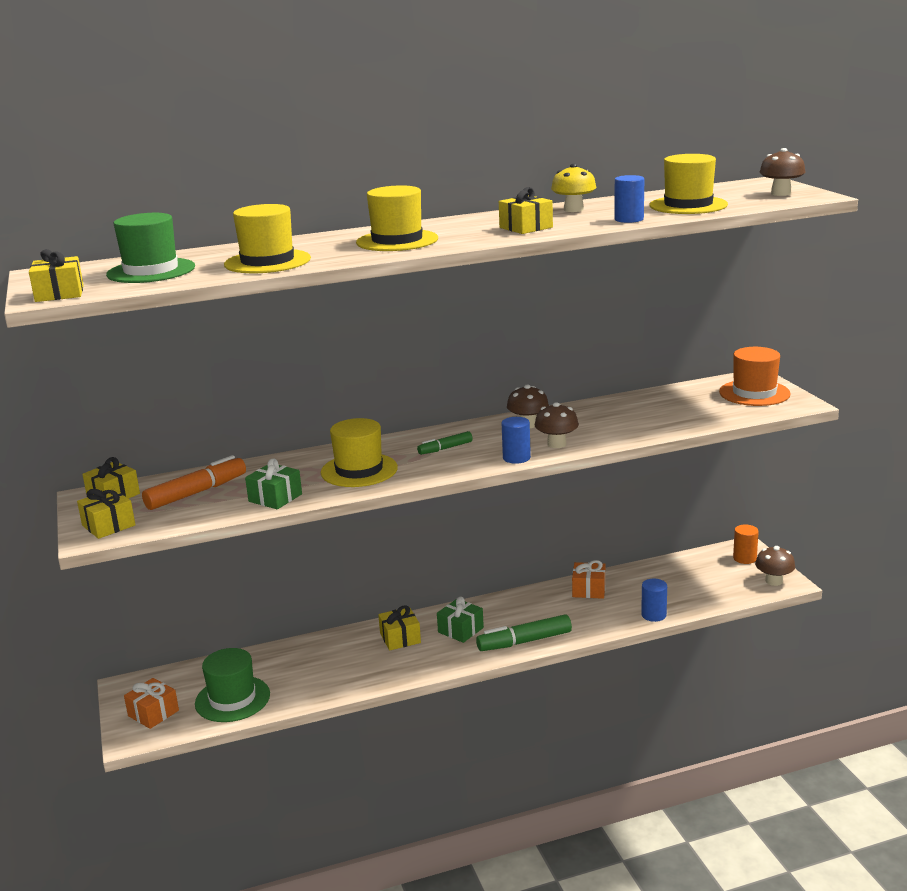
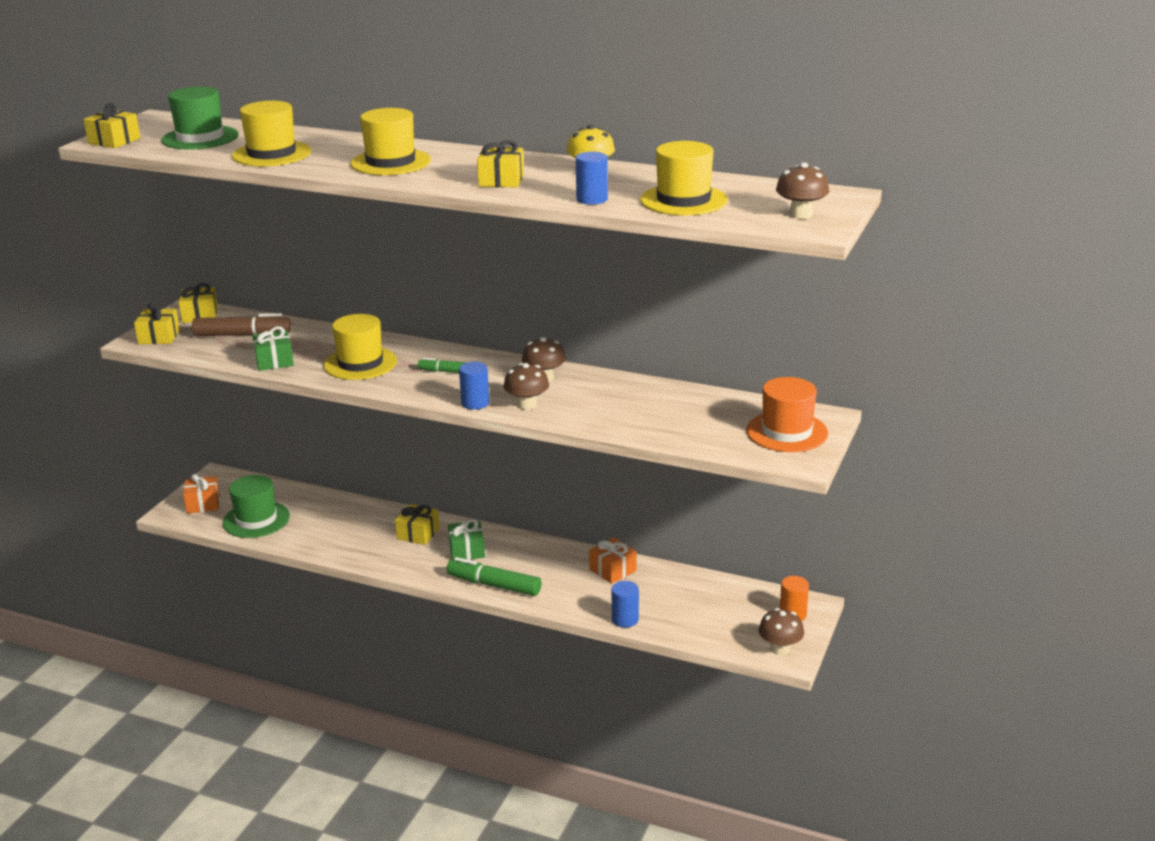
camera: 40 degrees right, 5 degrees up
(196, 493) = (243, 335): orange marker -> brown marker

